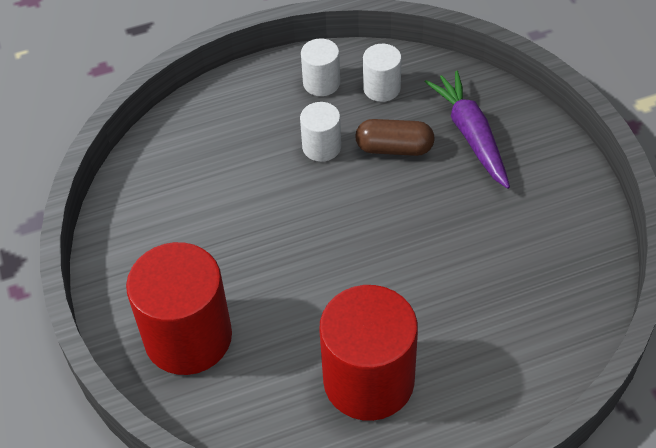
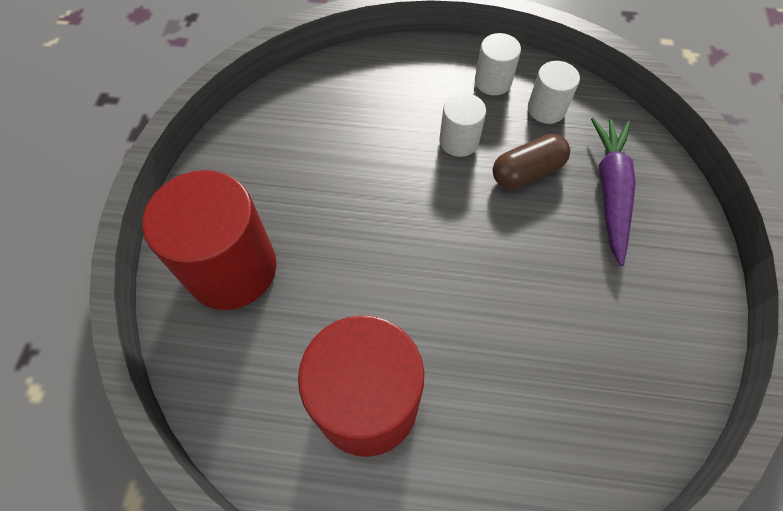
camera: 25 degrees right, 10 degrees up
(394, 148) = (527, 171): brown capsule -> brown capsule turned 60 degrees counterclockwise

